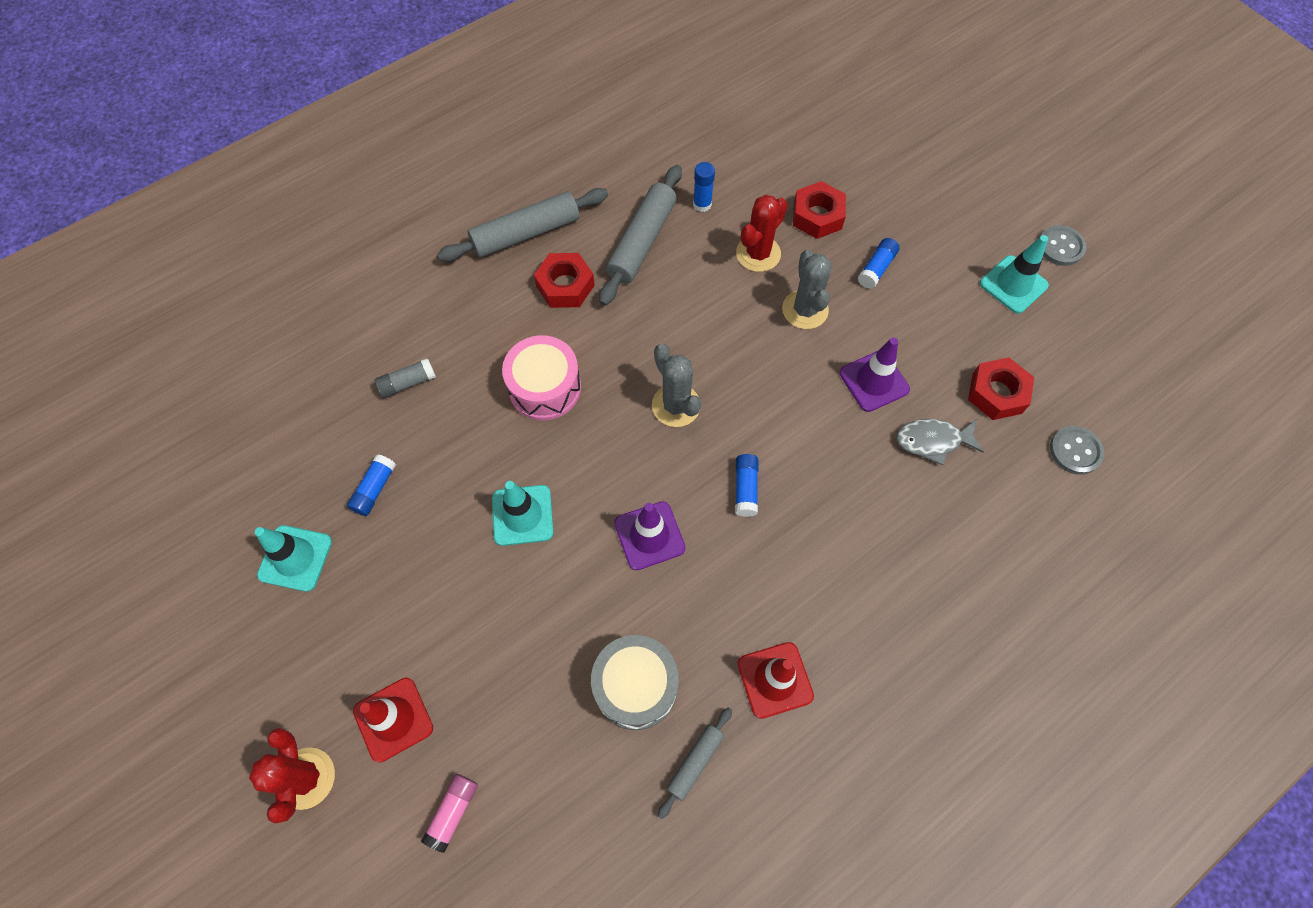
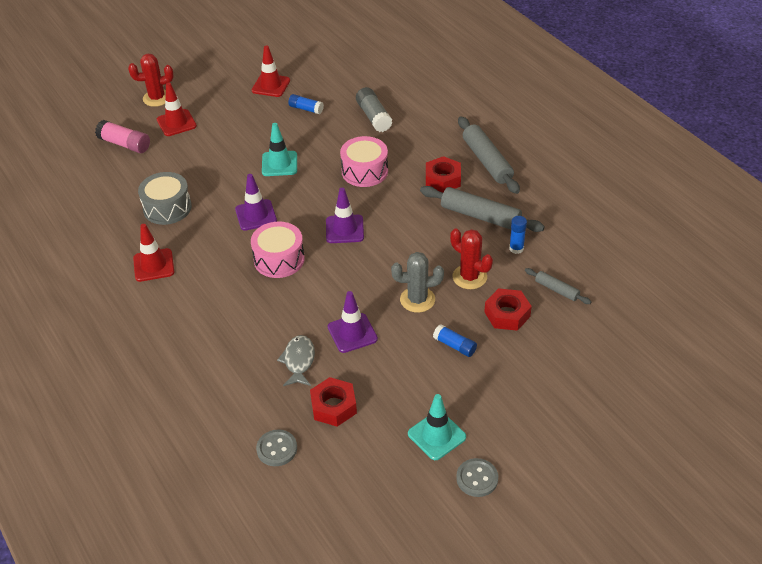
camera: 95 degrees right, 20 degrees down
(295, 558) = (271, 85): turquoise traffic cone -> red traffic cone
(408, 383) = (374, 117): grey glue stick -> grey glue stick, size x1.53
(453, 812) = (124, 144): pink glue stick -> pink glue stick, size x1.53
(676, 405) = (344, 229): grey cactus -> purple traffic cone
(695, 762) = (119, 230): grey rolling pin -> grey rolling pin (556, 290)
(745, 488) = (279, 259): blue glue stick -> pink drum

